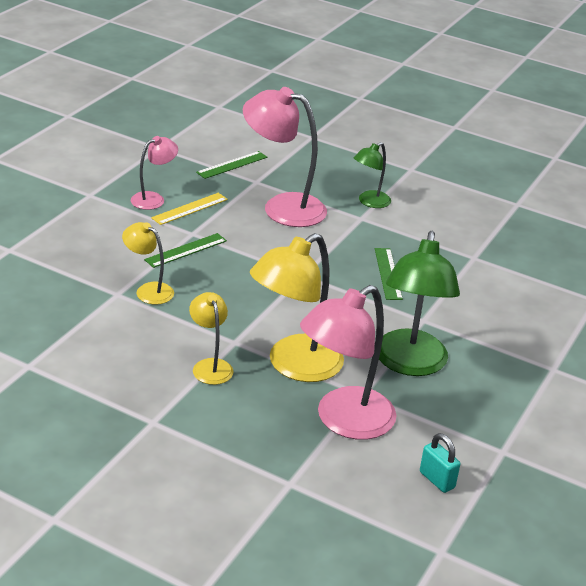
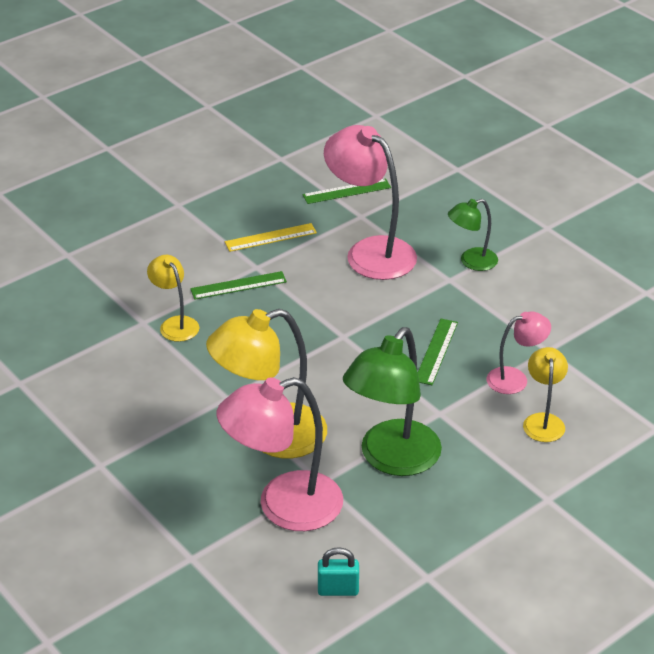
camera: 25 degrees right, 5 degrees up
(153, 199) = (240, 220): pink lamp -> pink lamp (515, 379)
(210, 366) = (187, 419): yellow lamp -> yellow lamp (543, 421)
(437, 480) = (338, 590): turquoise padlock -> turquoise padlock turned 75 degrees counterclockwise

